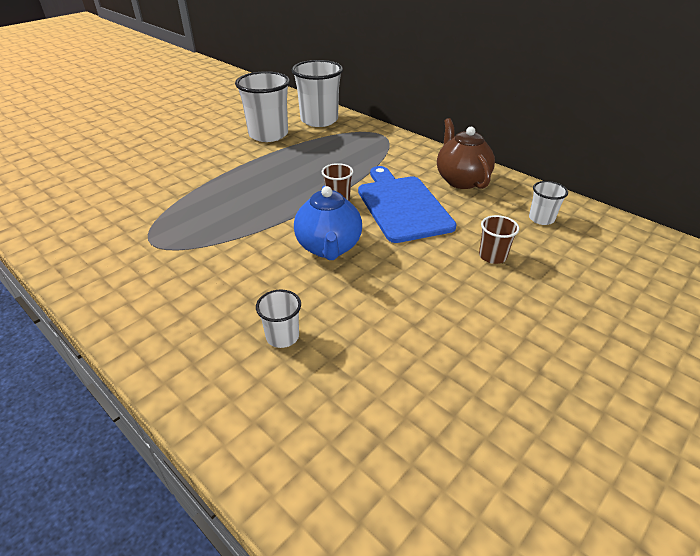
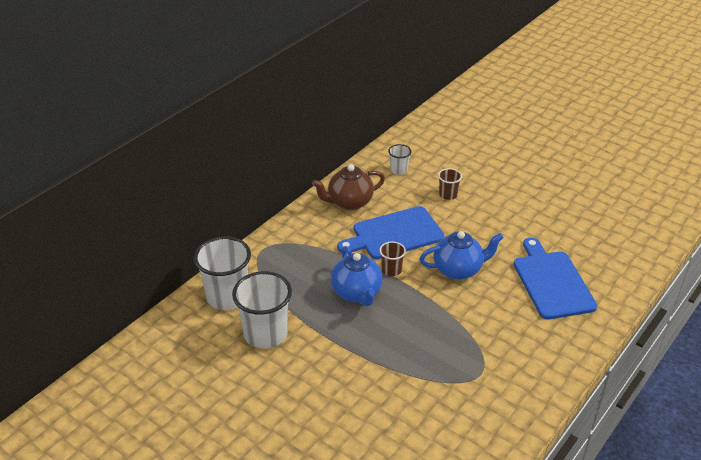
camera: 95 degrees left, 0 degrees up
(282, 336) = (552, 282): white cup -> blue cutting board
(305, 177) = (357, 293): none -> blue teapot

